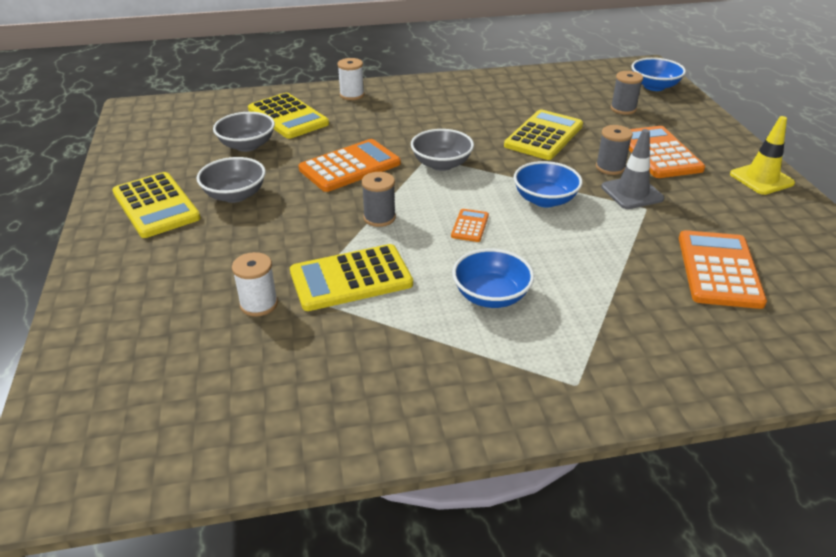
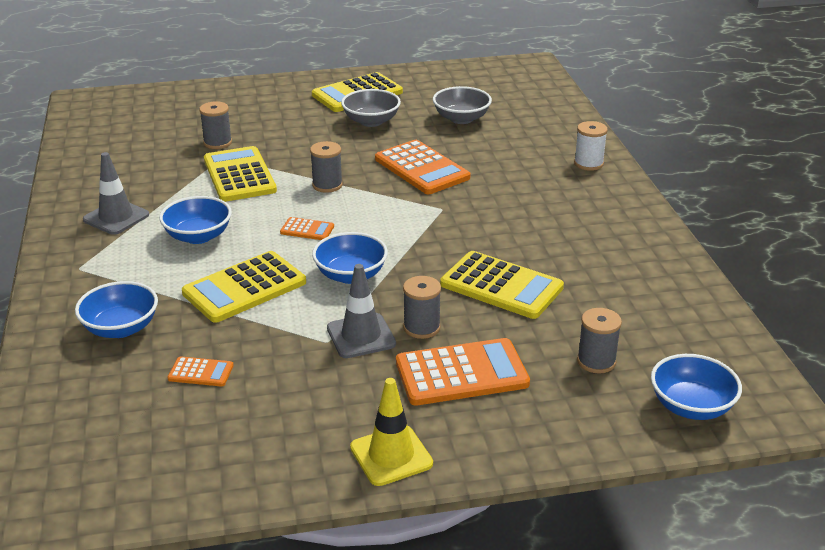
camera: 90 degrees right, 5 degrees down
(259, 304) = (217, 143): white spool -> grey spool
(288, 117) = (525, 133): yellow calculator -> yellow calculator (244, 288)
(441, 164) = (427, 217): grey bowl -> none
(454, 371) = (116, 217): none -> grey traffic cone
(677, 329) = (121, 328): none -> blue bowl
(719, 270) = (201, 372): orange calculator -> orange calculator, size x0.48

